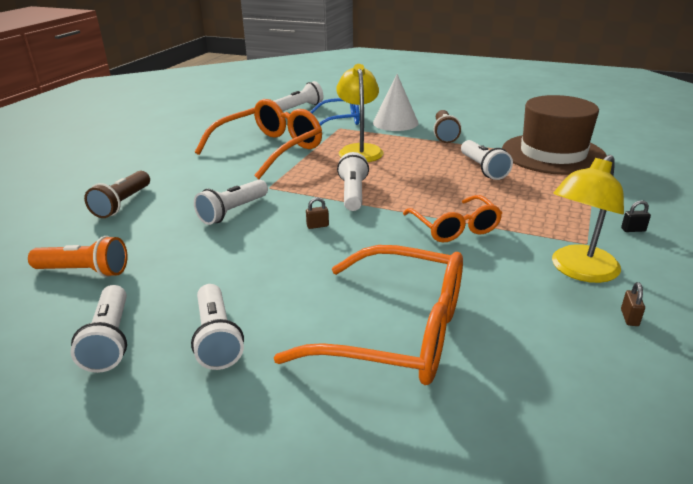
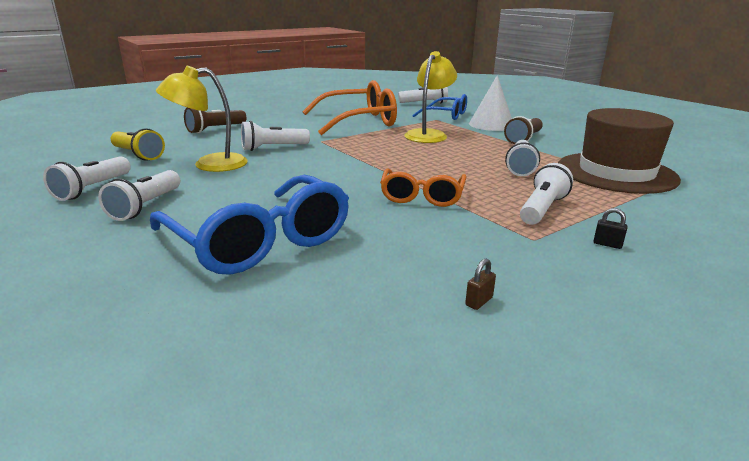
camera: 30 degrees right, 5 degrees down
(84, 271) = (138, 155): orange flashlight -> yellow flashlight
(317, 226) = (315, 169): brown padlock -> none
(353, 193) = (376, 157): white flashlight -> white flashlight (542, 209)
(397, 332) = (260, 241): orange glasses -> blue glasses
(579, 271) = (488, 255): yellow lamp -> yellow lamp (209, 164)

